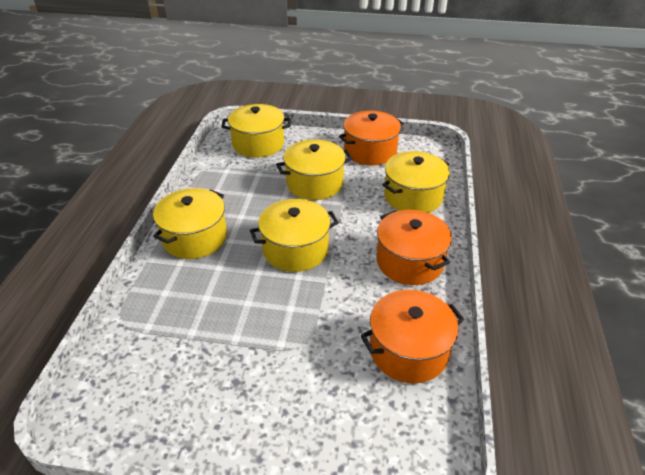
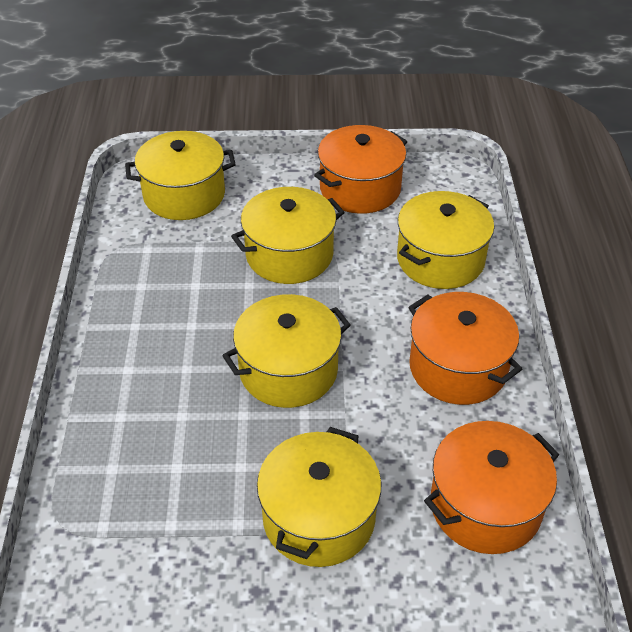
camera: 10 degrees left, 5 degrees up
(195, 238) = (130, 371): yellow pot -> yellow pot (319, 517)

